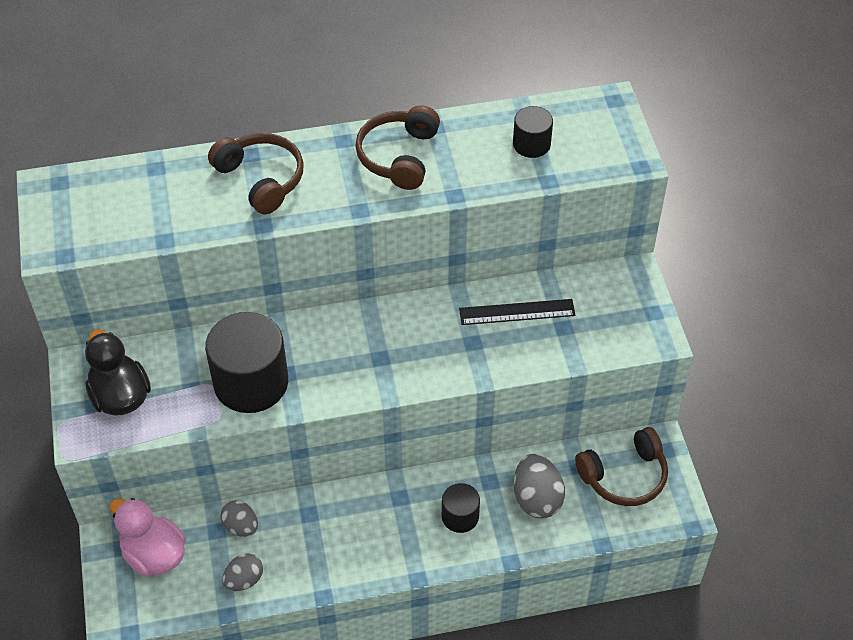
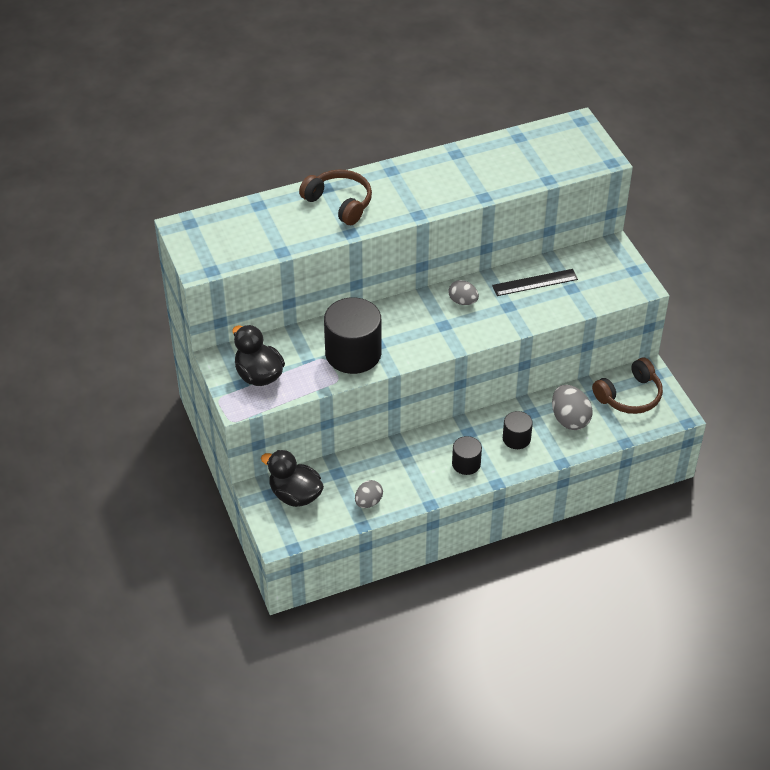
camera: 10 degrees left, 5 degrees down
(154, 554) = (295, 495): pink duck -> black duck
(241, 526) = (355, 467): grey egg -> grey egg (463, 301)
(399, 156) = (435, 176): brown headphones -> none
(531, 144) = (529, 157): black cylinder -> black cylinder (466, 464)

